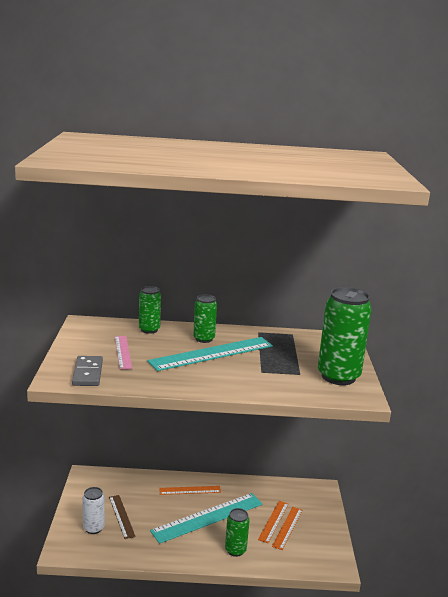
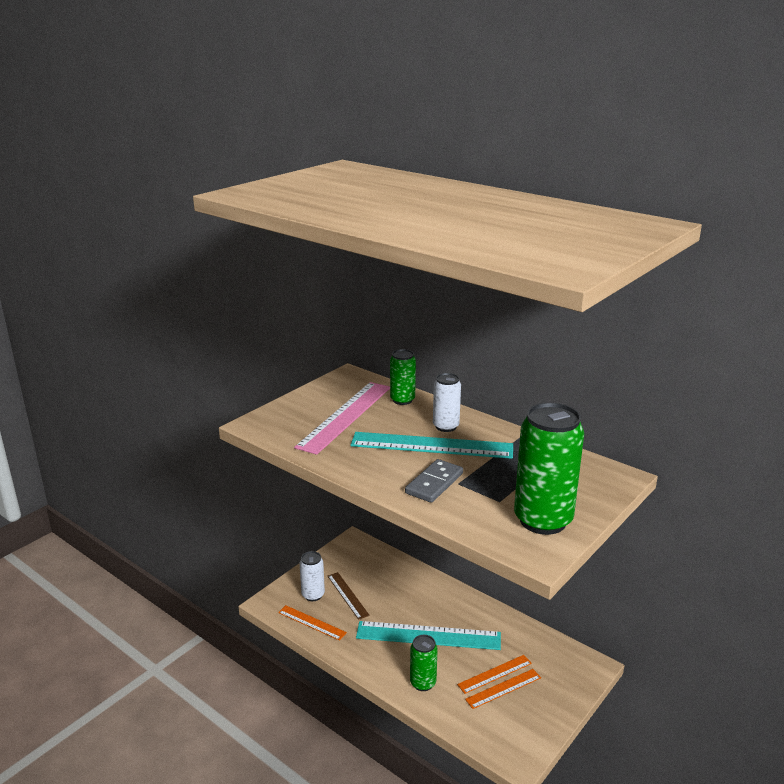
camera: 40 degrees right, 5 degrees up
(87, 373) = (286, 427): grey domino -> grey domino (434, 483)
(121, 516) = (347, 595): brown ruler -> brown ruler turned 45 degrees counterclockwise
(123, 352) = (345, 416): pink ruler -> pink ruler, size x1.86
(190, 490) = (437, 599): orange ruler -> orange ruler (311, 622)
(204, 339) = (446, 426): green can -> white can

